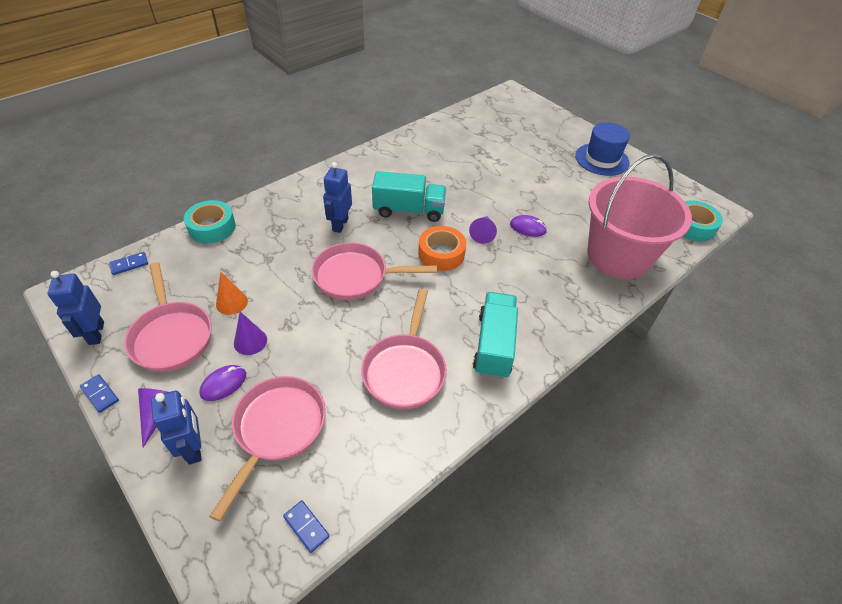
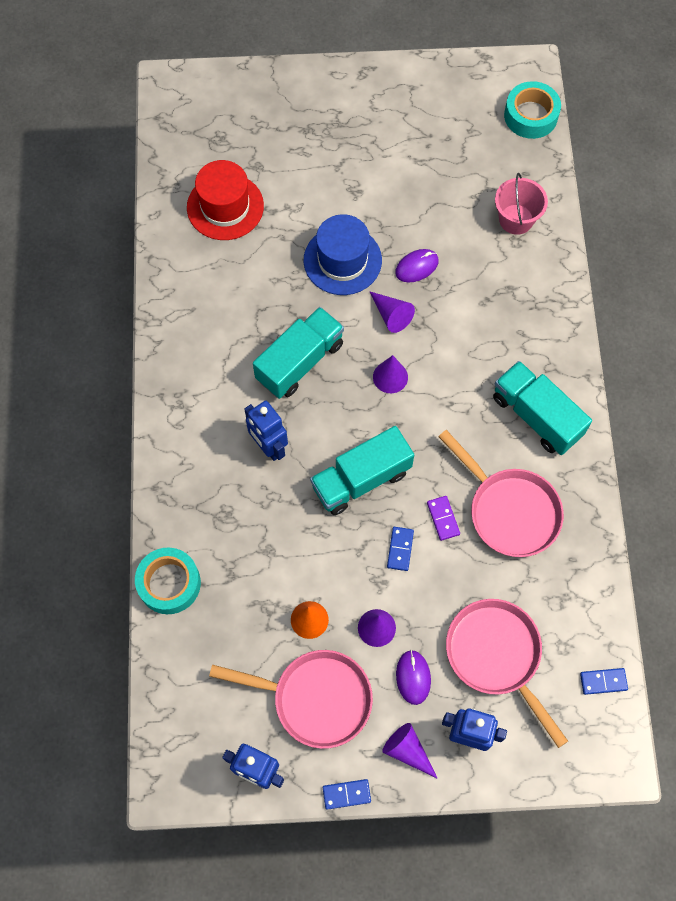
camera: 50 degrees left, 20 degrees up
(129, 264) = (169, 699): blue domino -> blue domino (400, 549)
(356, 276) = (361, 479): pink pan -> turquoise truck
(365, 334) = (443, 518): none -> purple domino
(441, 254) = (390, 377): orange tape -> purple cone
(469, 139) = (225, 207): none -> red hat
(602, 159) = (371, 102): blue hat -> blue hat (342, 260)
(618, 256) = (516, 219): pink bucket -> pink bucket, size x0.46

